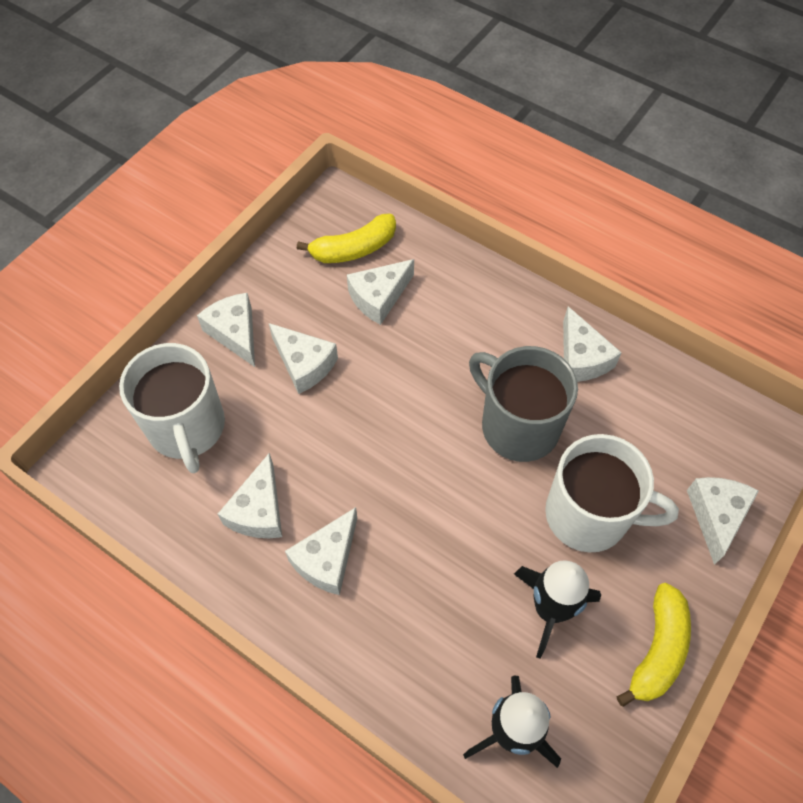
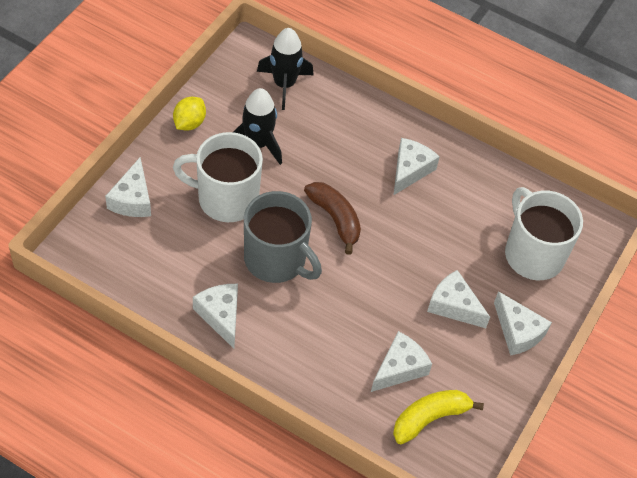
camera: 170 degrees right, 5 degrees down
(259, 510) = (464, 199): white cheese -> none
(440, 482) = (335, 219): none -> brown banana
(657, 650) = (189, 123): yellow banana -> yellow lemon

